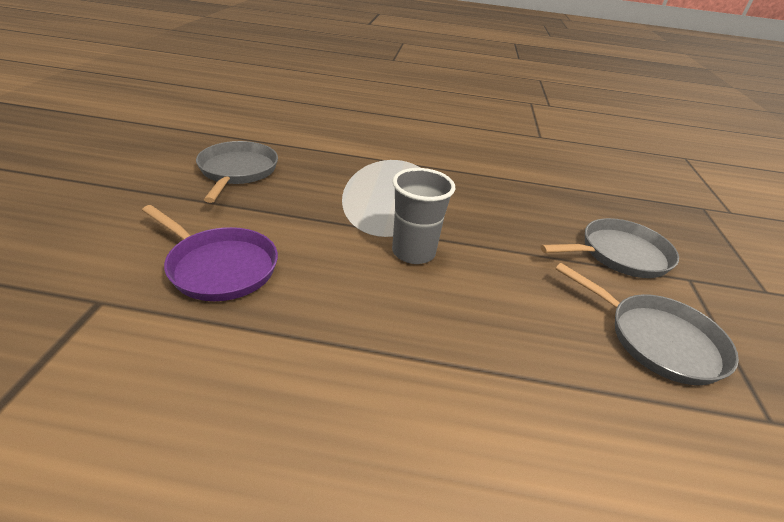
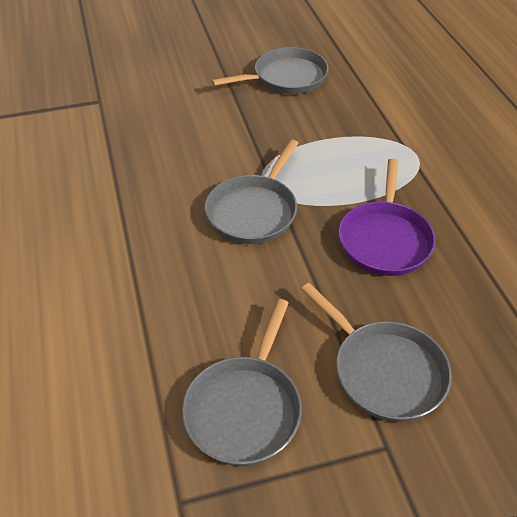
camera: 70 degrees right, 10 degrees up
(220, 267) = (160, 126): purple pan -> purple pan (385, 240)
(413, 252) = (254, 211): grey cup -> grey pan

